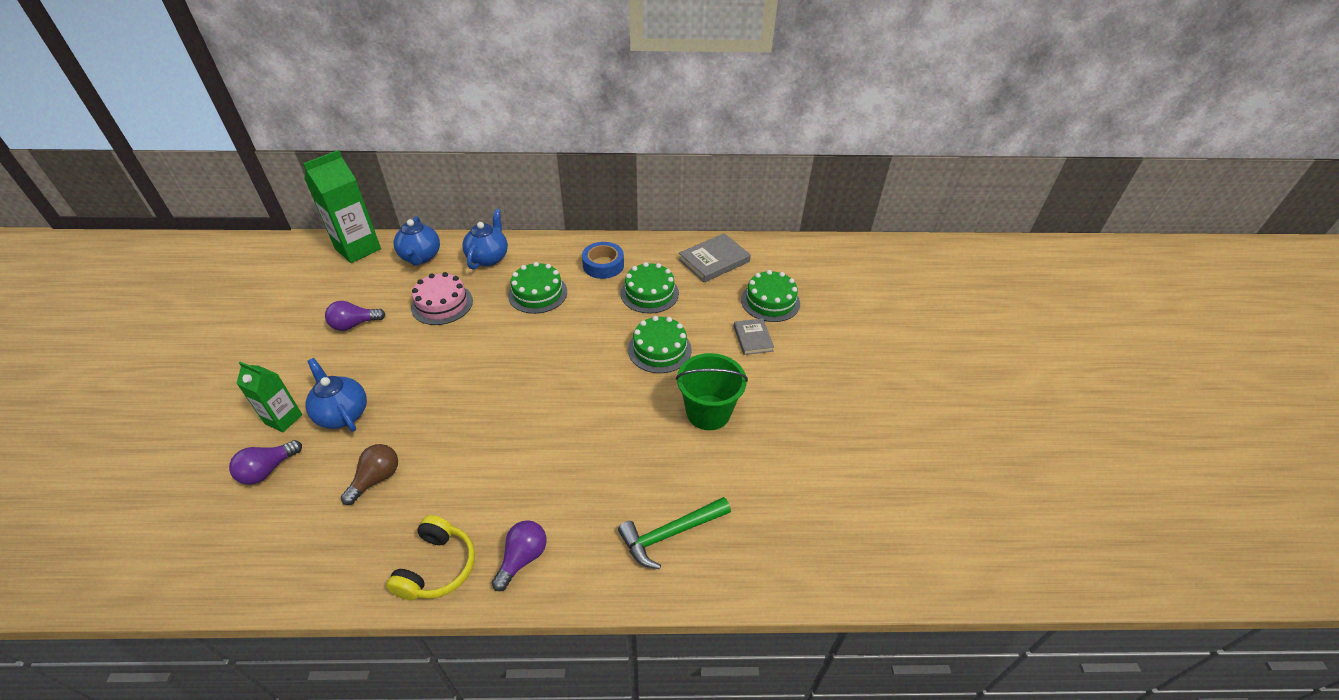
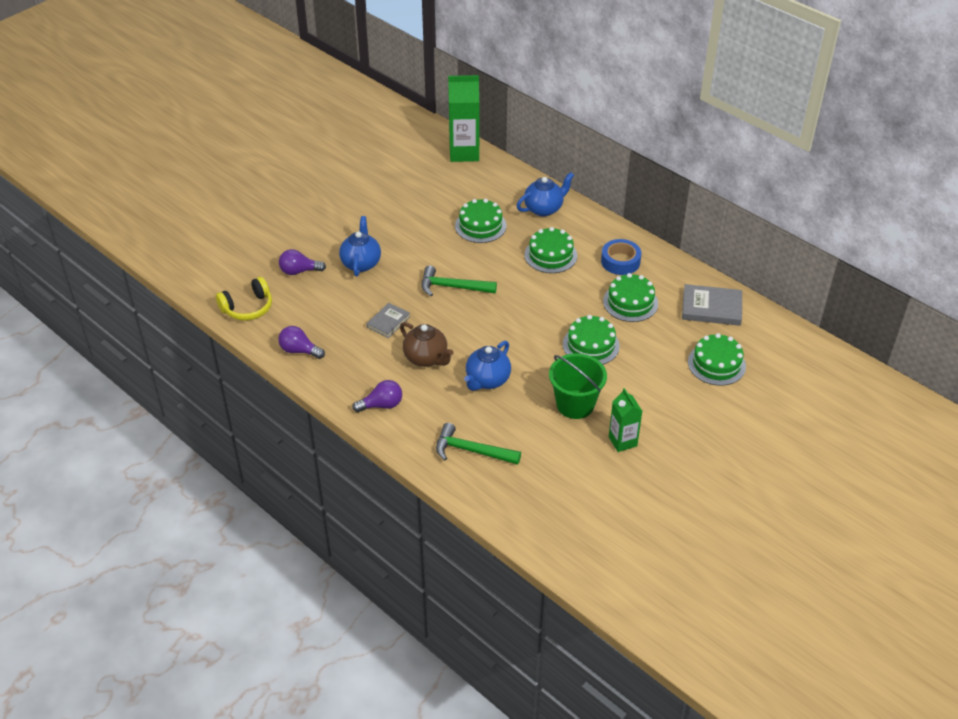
camera: 45 degrees right, 0 degrees up
(283, 419) = (329, 246): green carton -> green carton (622, 441)
(354, 324) = (415, 208): purple light bulb -> purple light bulb (299, 350)
(376, 479) = (347, 312): brown light bulb -> none
(421, 257) = (499, 182): blue teapot -> blue teapot (487, 380)
(437, 567) = (336, 379): yellow headphones -> yellow headphones (248, 308)
(442, 304) = (480, 226): pink cake -> green cake
(472, 377) = (452, 287): none -> green hammer
(519, 468) = (426, 358): none -> brown teapot
(753, 338) = (667, 380): grey book -> grey book (388, 322)

